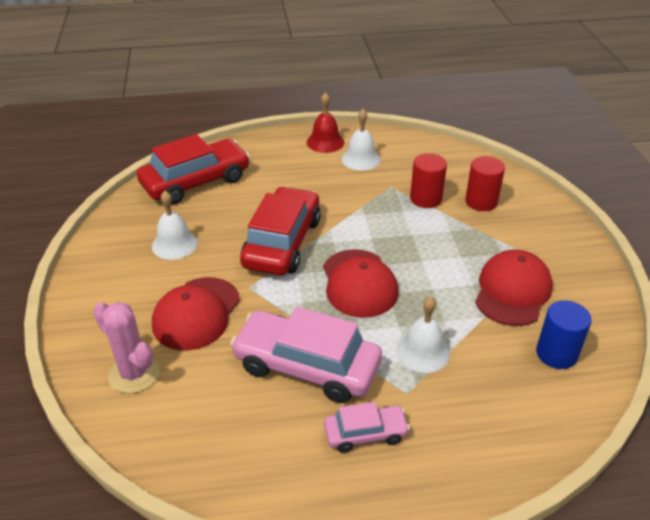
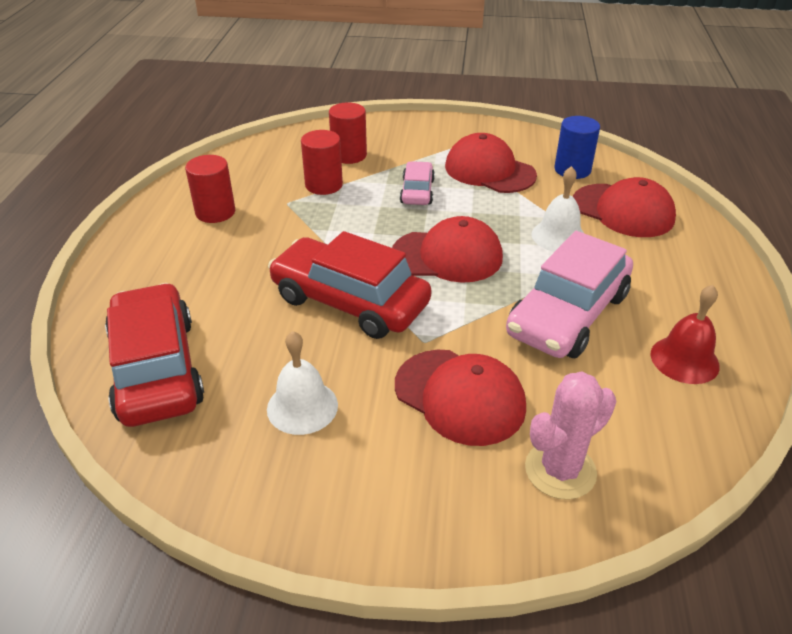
camera: 75 degrees left, 0 degrees up
(325, 142) = (154, 232): red bell -> red bell (684, 359)
(361, 159) = (215, 212): white bell -> red cylinder
(365, 433) = (660, 290): pink car -> pink car (417, 191)
(496, 400) = (623, 210): none -> red cap

